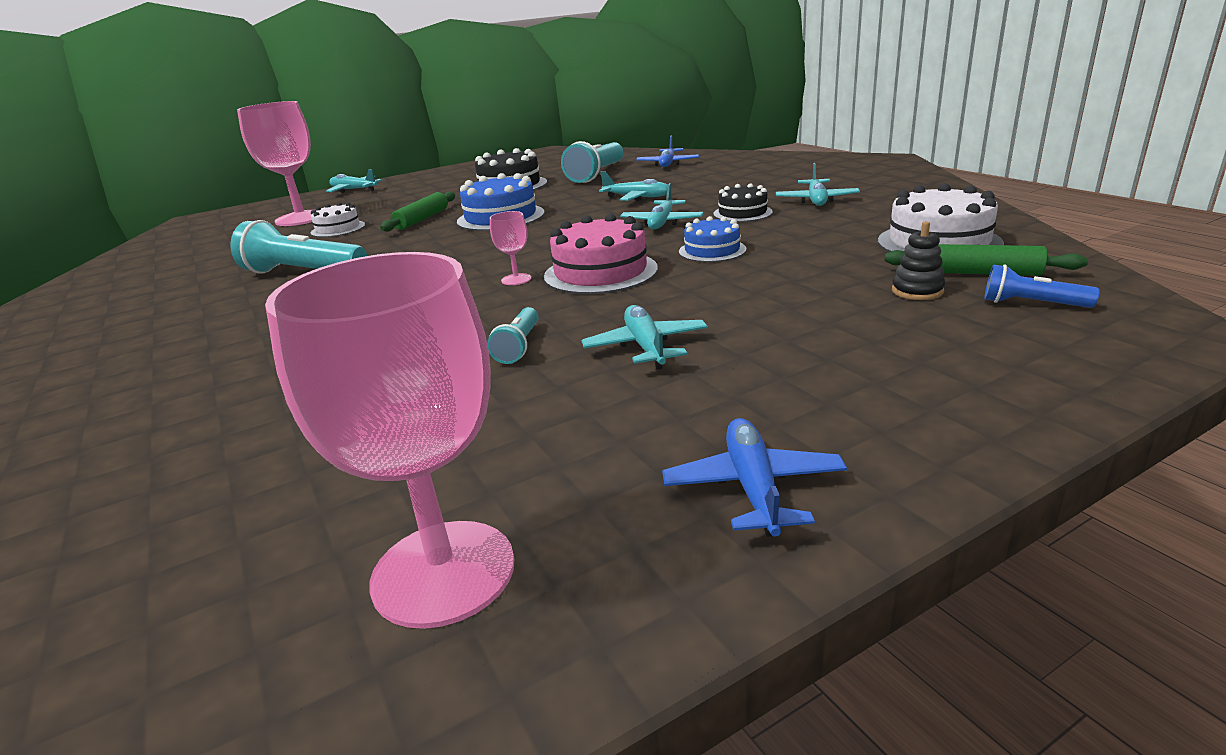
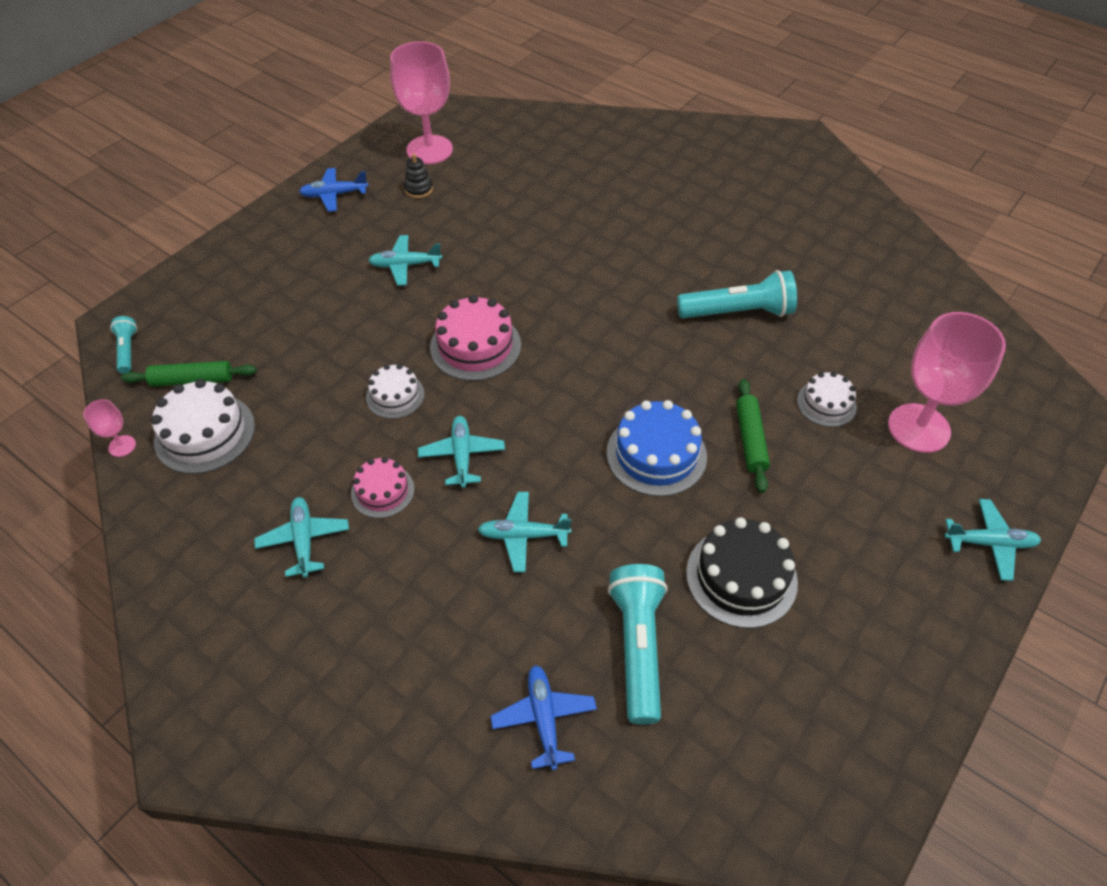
camera: 155 degrees right, 25 degrees up
(516, 279) = (538, 326): pink goblet -> pink goblet (122, 446)
(519, 346) = (481, 254): turquoise flashlight -> turquoise flashlight (128, 350)
(646, 347) = (405, 265): turquoise plane -> turquoise plane turned 120 degrees clockwise
(712, 250) = (395, 395): blue cake -> white cake
(742, 213) = (382, 491): black cake -> pink cake
(753, 488) = (334, 195): blue plane -> blue plane turned 105 degrees clockwise
(917, 291) = (241, 349): black stacking toy -> black stacking toy (418, 189)
(1031, 304) = (176, 342): blue flashlight -> none

